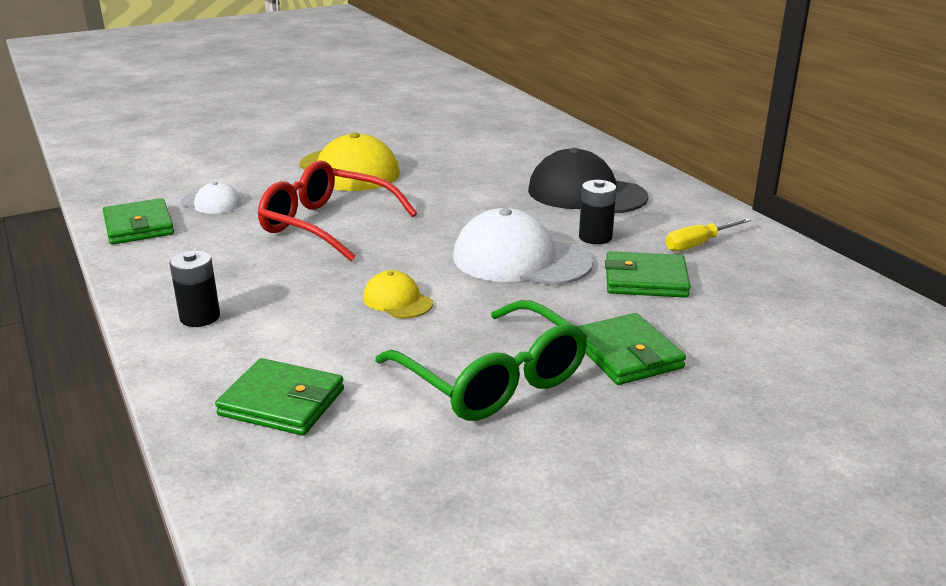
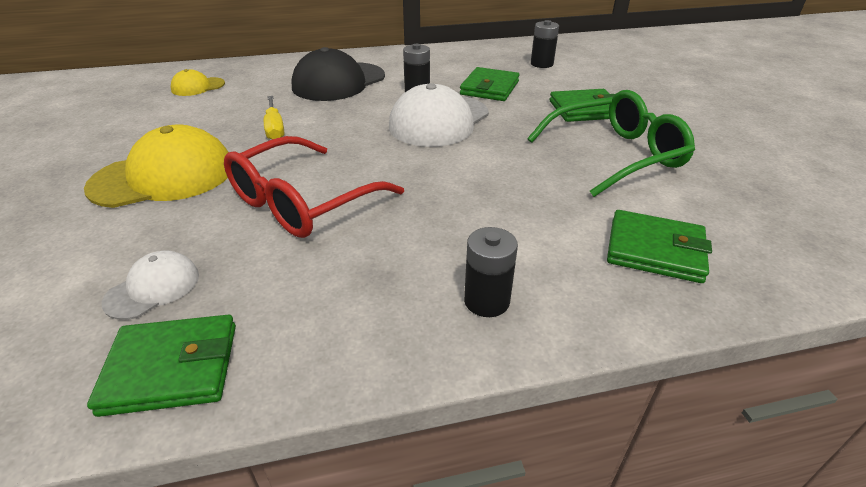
camera: 75 degrees left, 10 degrees up
(282, 402) = (655, 250): green wallet -> green wallet turned 75 degrees clockwise
(397, 300) = (488, 178): yellow cap -> yellow cap (198, 87)
(698, 244) = (447, 66): yellow screwdriver -> yellow screwdriver (275, 128)
(783, 312) = (541, 64): none -> black battery

